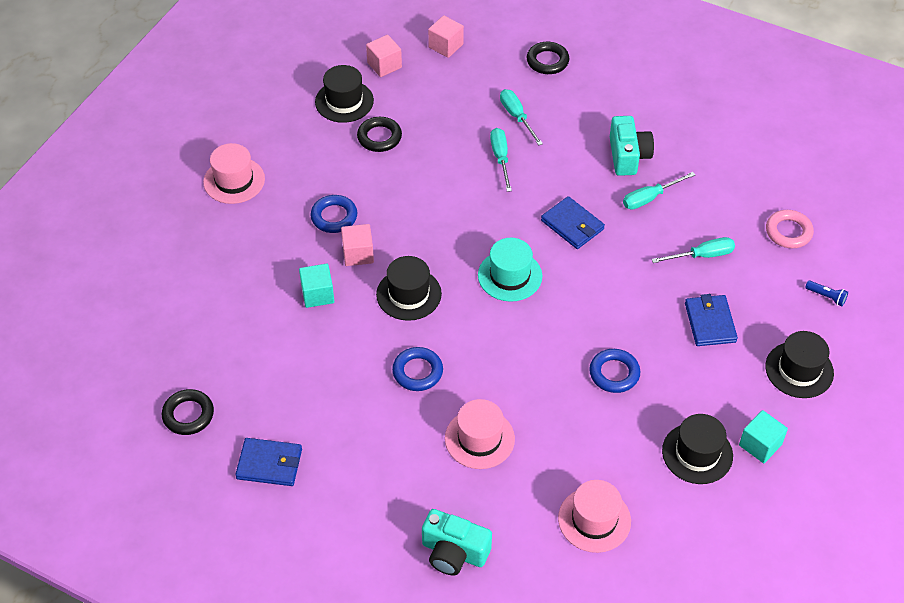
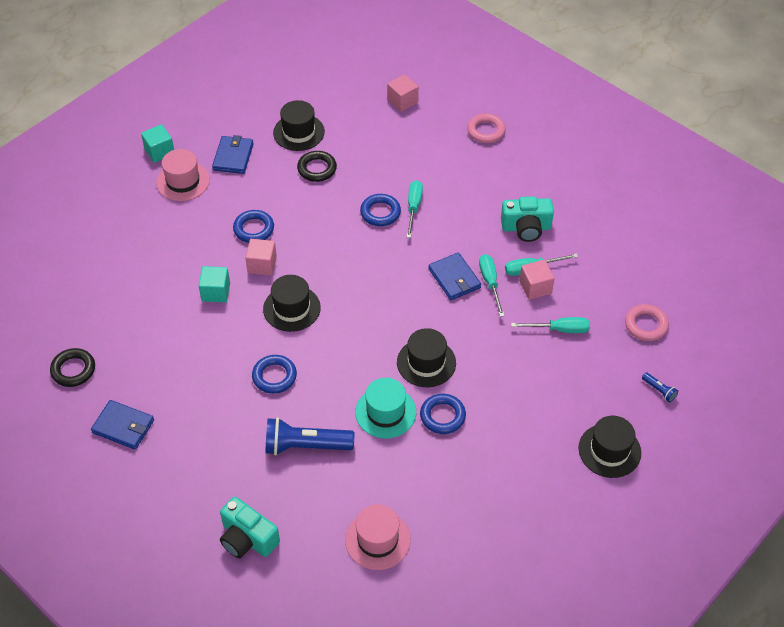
camera: 15 degrees right, 0 degrees up
(384, 65) = (344, 108): pink cube -> pink cube (535, 287)
(466, 171) = (380, 212): none -> blue ring
(479, 439) = (305, 446): pink hat -> blue flashlight
(510, 276) = (383, 311): turquoise hat -> turquoise hat (385, 412)
(517, 117) = (441, 174): turquoise screwdriver -> turquoise screwdriver (490, 283)
(547, 61) = (486, 131): black ring -> pink ring
(628, 156) = (526, 228): turquoise camera -> turquoise camera turned 75 degrees clockwise
(697, 453) = (490, 503): black hat -> black hat (426, 362)
(710, 322) = (544, 390): blue wallet -> blue wallet (233, 157)
(760, 445) = (549, 509): turquoise cube -> turquoise cube (159, 151)

